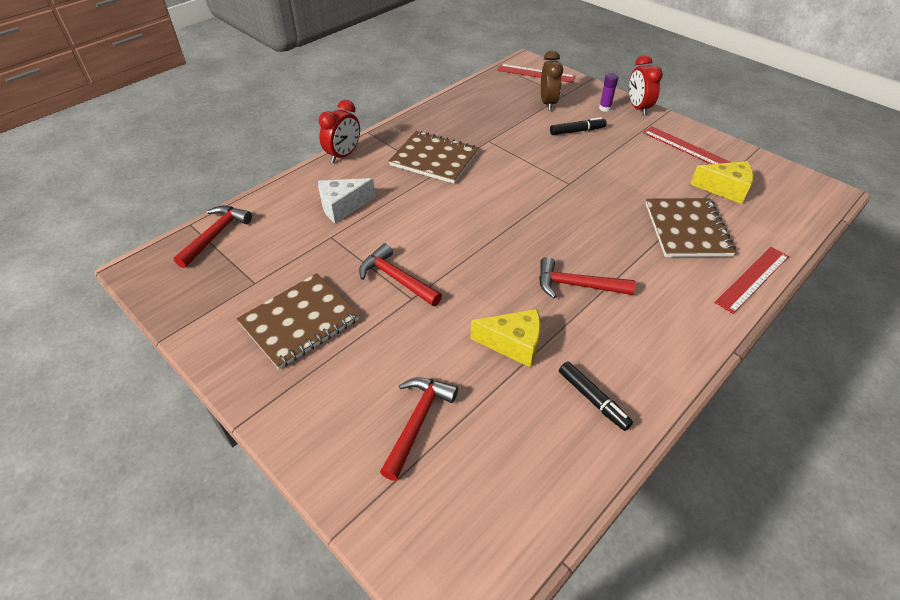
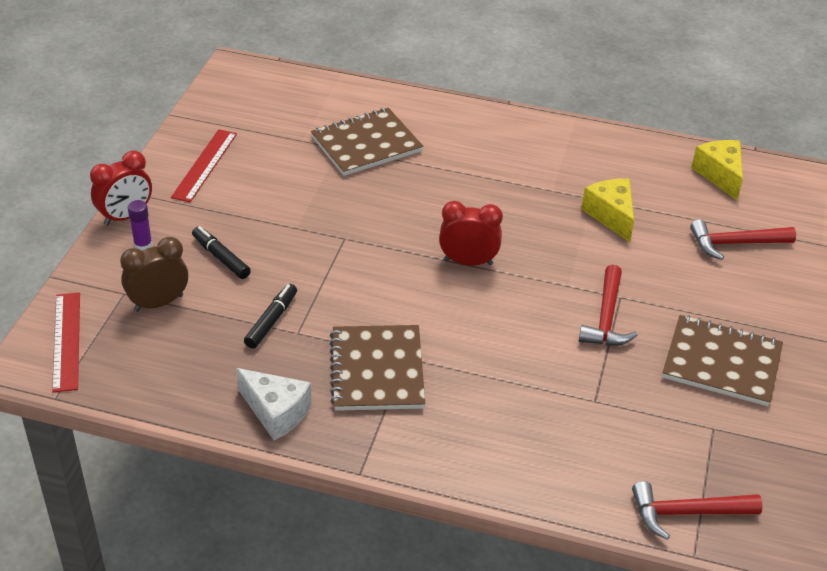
camera: 120 degrees left, 5 degrees down
(342, 206) = (538, 416): white cheese -> white cheese (276, 412)
(343, 155) = (435, 471): red clock -> red clock (468, 262)
(576, 285) = (507, 196): red hammer -> none
(593, 399) = (623, 161): black marker -> black marker (271, 321)
(725, 189) = (275, 129): yellow cheese -> yellow cheese (720, 175)
(752, 279) = (410, 101): red ruler -> none

